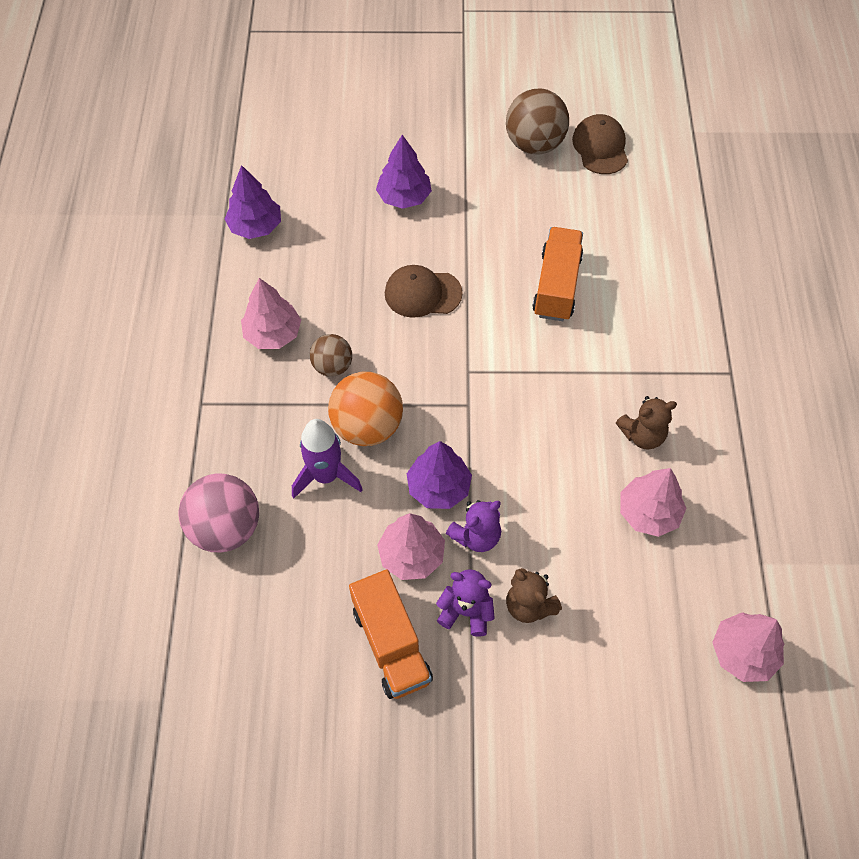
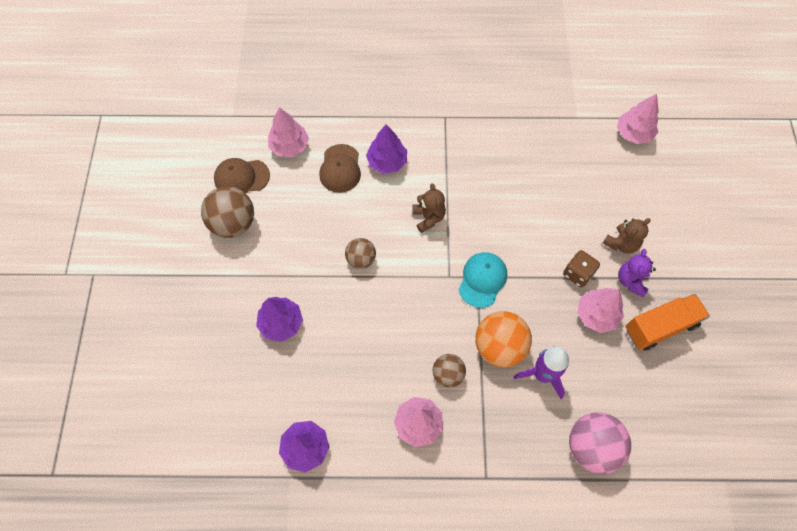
camera: 90 degrees left, 5 degrees up
(422, 293) = (379, 308): brown cap -> brown cap (340, 168)
(439, 487) = (544, 297): purple tree -> purple tree (387, 162)
(464, 411) = (482, 280): none -> turquoise cap
(476, 536) = (578, 273): purple teddy bear -> brown dice
(490, 273) = (361, 259): none -> brown ball
(556, 286) = (373, 215): orange truck -> none
(642, 435) = (494, 171): brown teddy bear -> brown teddy bear (428, 218)
(648, 512) = (550, 172): pink tree -> pink tree (289, 146)

